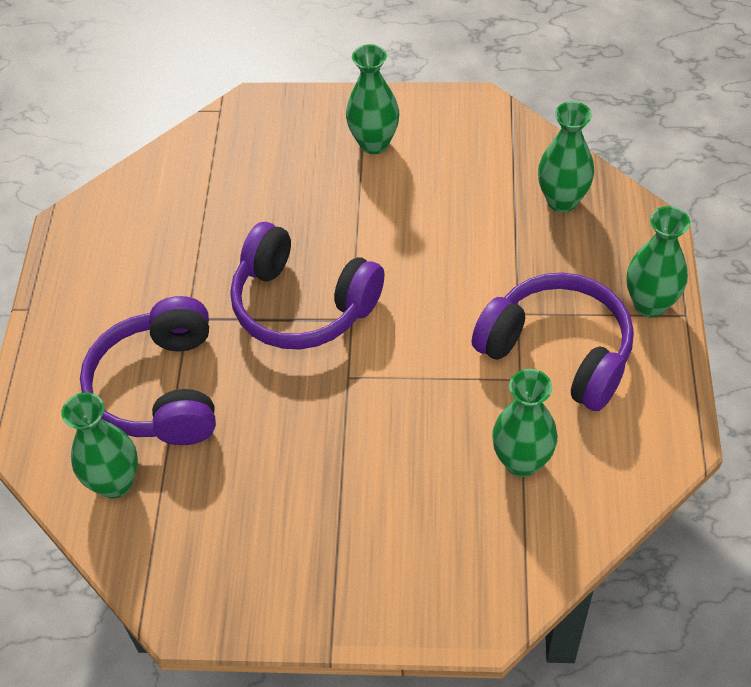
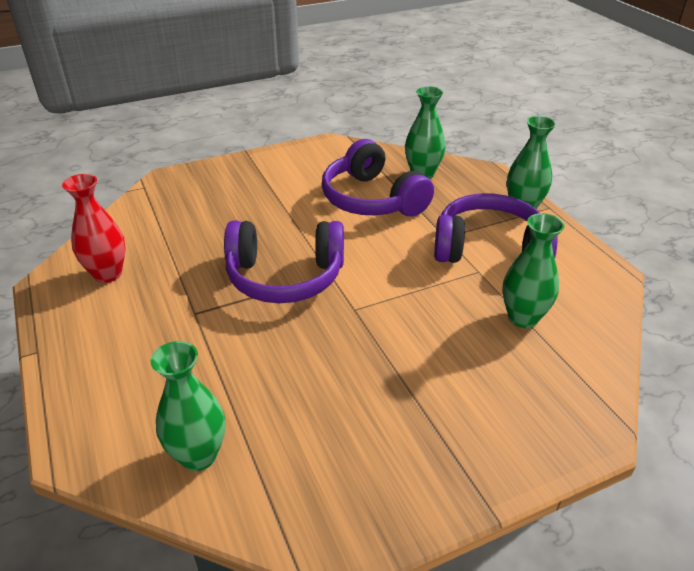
camera: 30 degrees left, 15 degrees down
(128, 233) = (108, 274): none -> red vase
(160, 389) = (200, 368): purple headphones -> purple headphones (372, 199)
(374, 143) = (273, 177): green vase -> none

